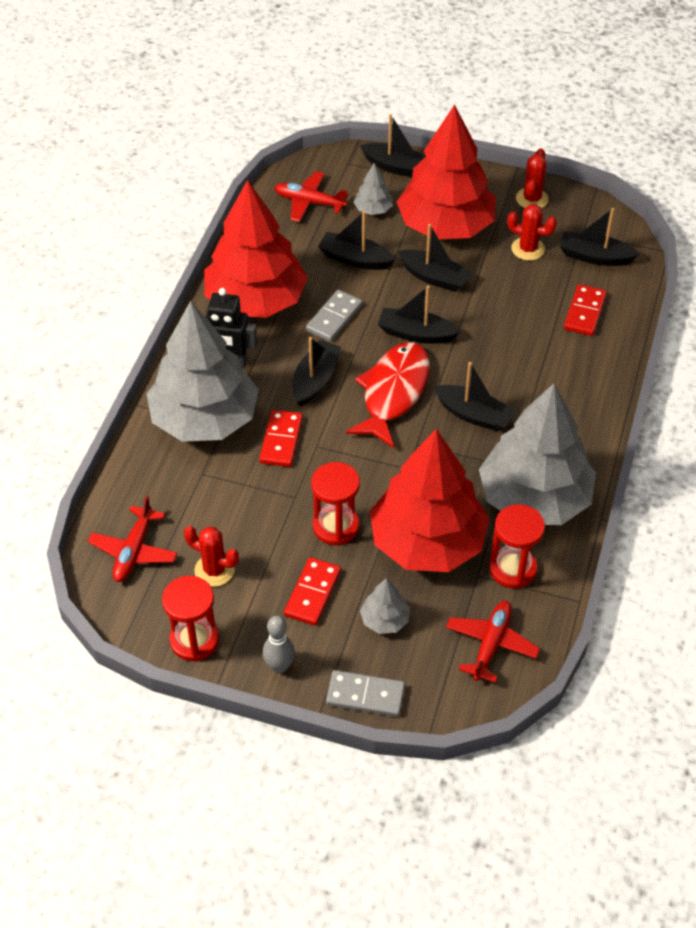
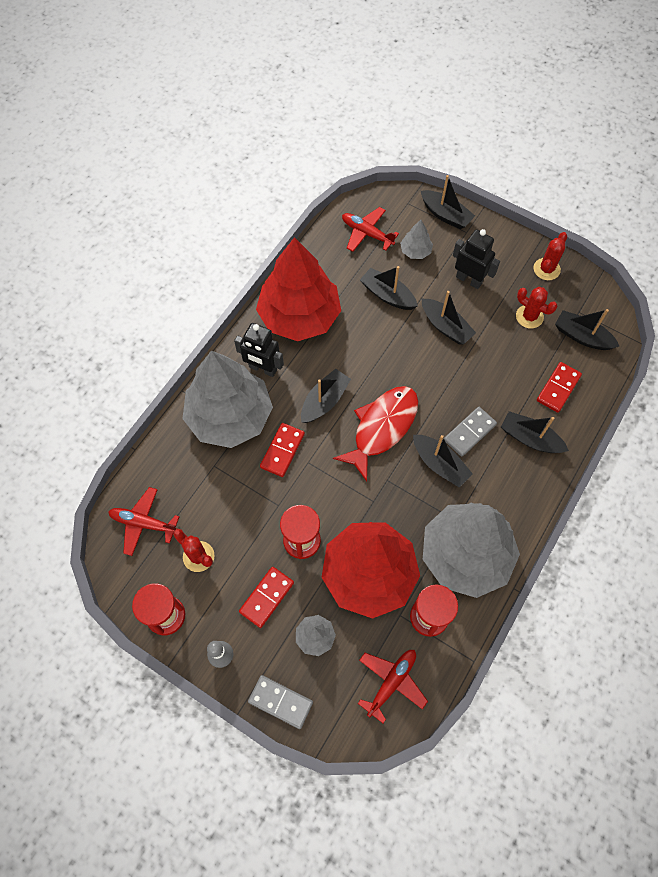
camera: 15 degrees right, 15 degrees up
(134, 551) = (143, 523): red plane -> red plane turned 75 degrees clockwise
(334, 318) = (355, 346): grey domino -> grey domino (469, 432)
(416, 334) = (415, 376): black boat -> black boat (530, 438)
(446, 226) = (469, 280): red tree -> black robot

